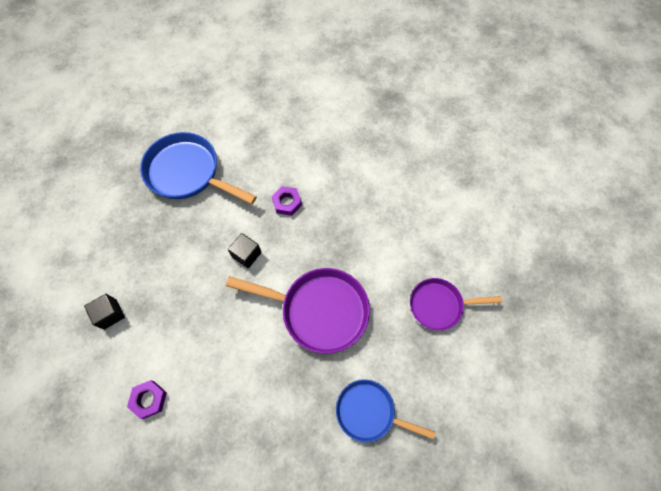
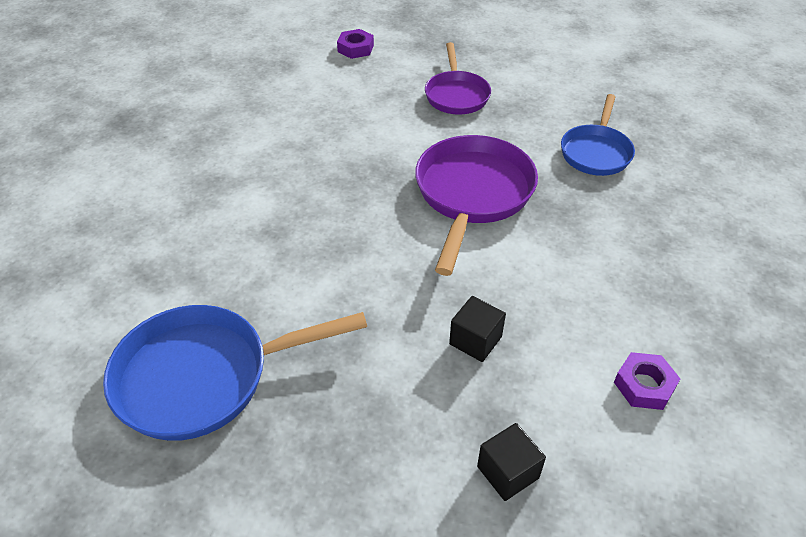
camera: 90 degrees left, 20 degrees down
(187, 173) = (203, 376): blue pan -> blue pan turned 45 degrees clockwise
(246, 254) = (385, 276): black cube -> black cube (475, 340)
(287, 203) = (294, 231): purple nut -> purple nut (355, 48)

